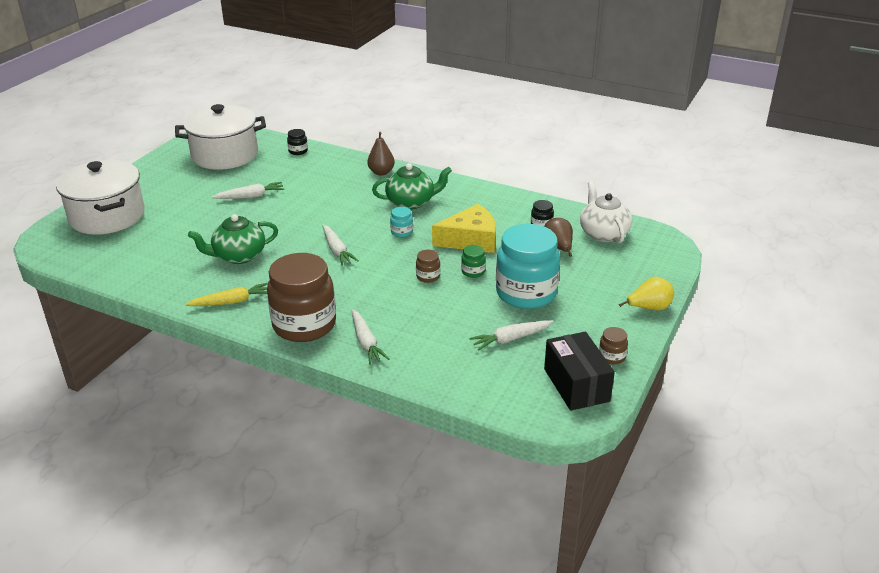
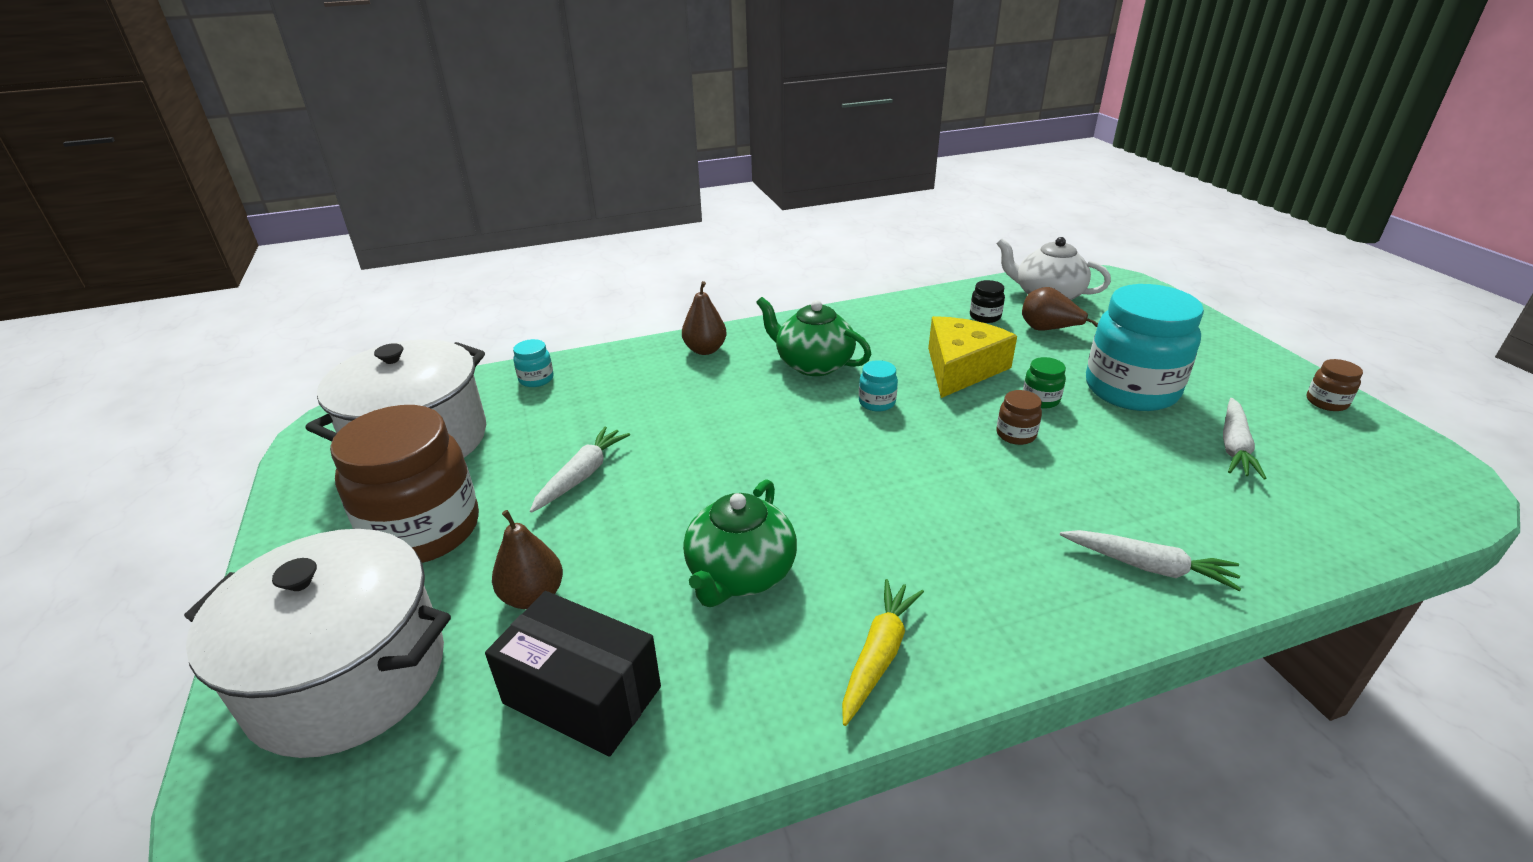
camera: 45 degrees left, 0 degrees up
(176, 225) = (533, 596): none -> brown pear
(298, 151) = (536, 379): black jar -> turquoise jar
(304, 325) = (1039, 605): brown jar -> brown jar (423, 531)
(337, 250) = (854, 472): white carrot -> none
(411, 202) = (813, 364): green teapot -> green teapot turned 90 degrees counterclockwise
(576, 385) = (1380, 451): black box -> black box (582, 695)
(649, 308) = (1233, 339): yellow pear -> none

